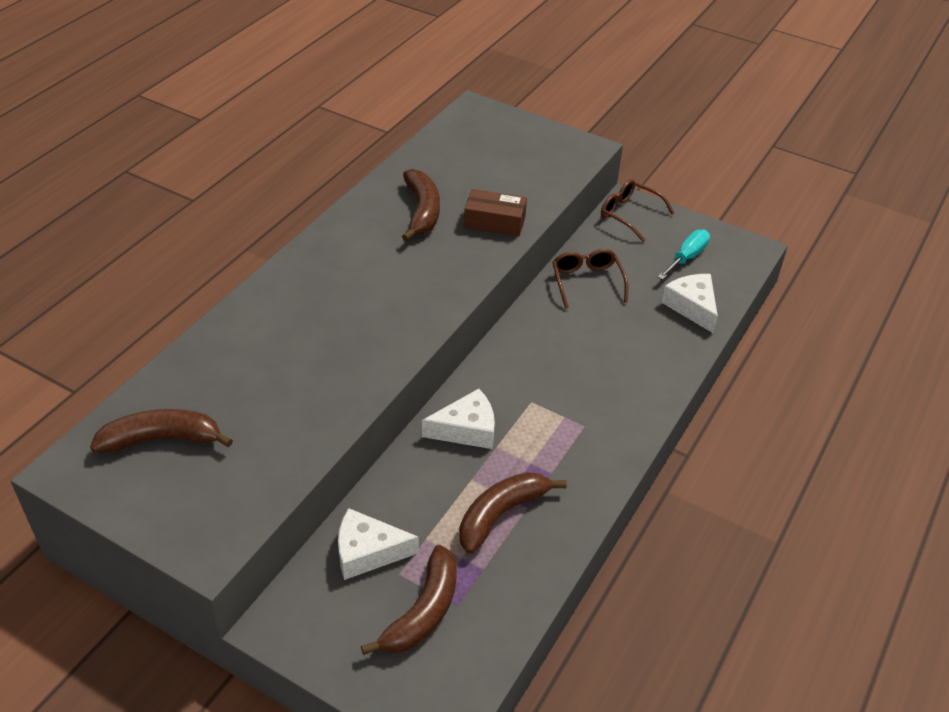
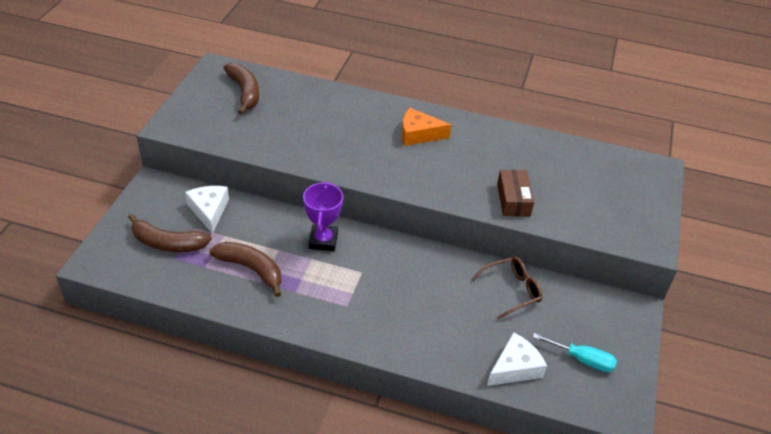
camera: 75 degrees right, 0 degrees up
(346, 271) = (418, 134): none -> orange cheese
(422, 211) = (503, 159): brown banana -> none
(466, 429) = (323, 240): white cheese -> purple trophy
(630, 215) = (620, 312): brown glasses -> none

